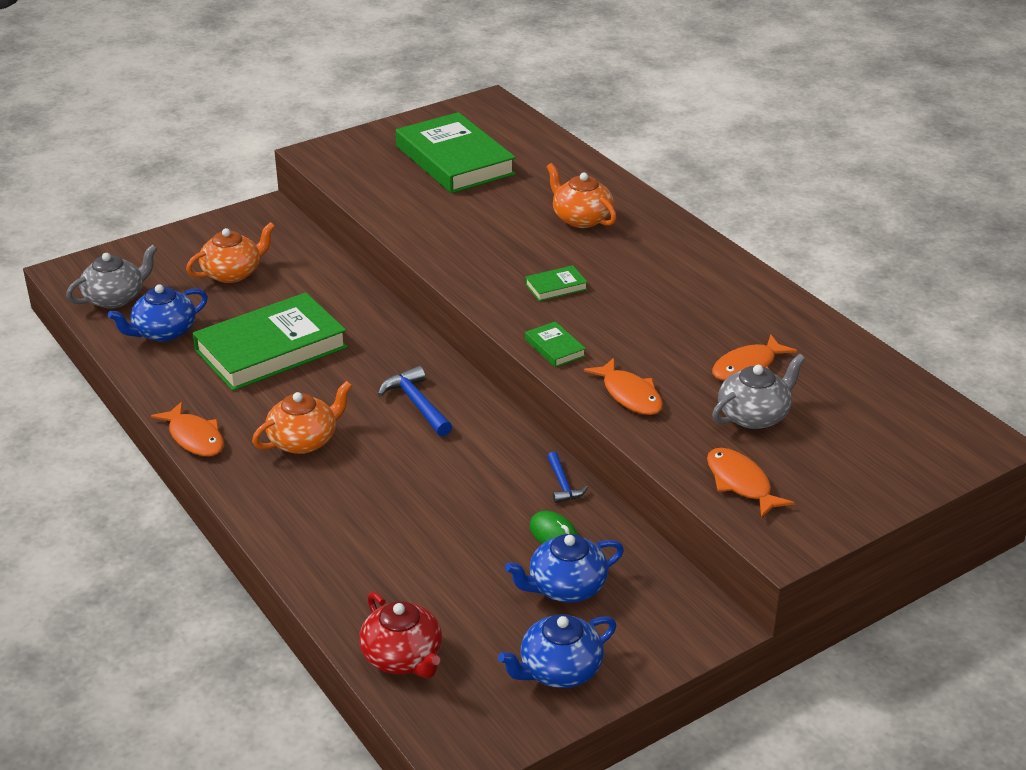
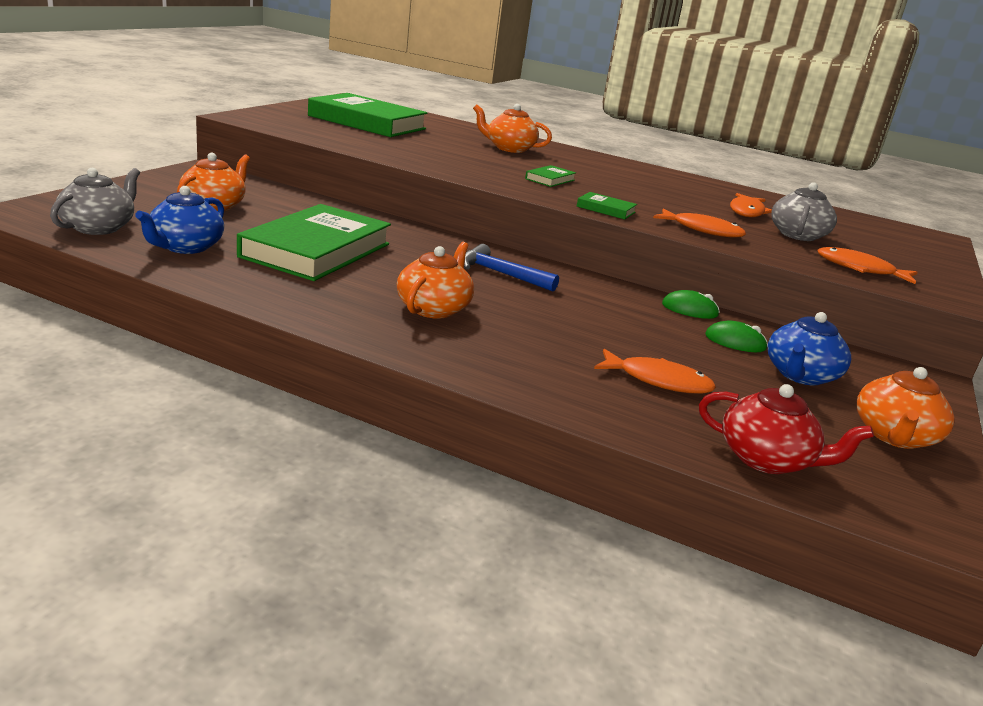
camera: 35 degrees left, 10 degrees down
(194, 438) = (316, 319): orange fish -> orange fish (658, 381)
(559, 670) = (894, 436): blue teapot -> orange teapot
(563, 484) = (689, 310): blue hammer -> green mouse

